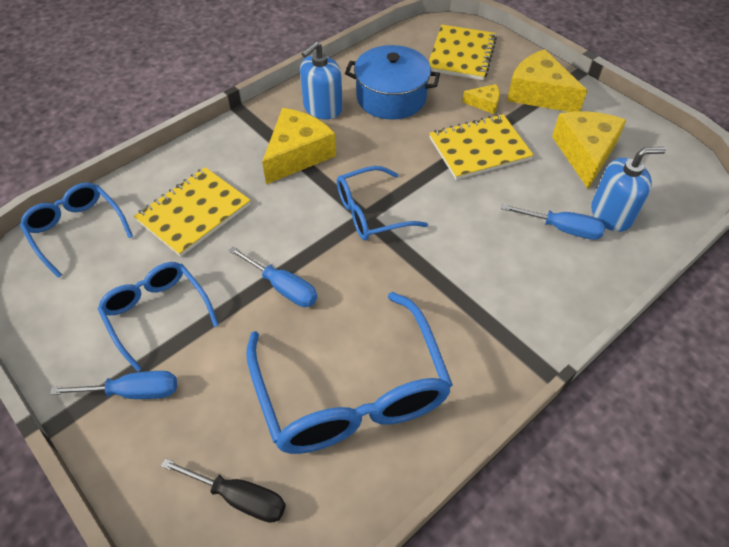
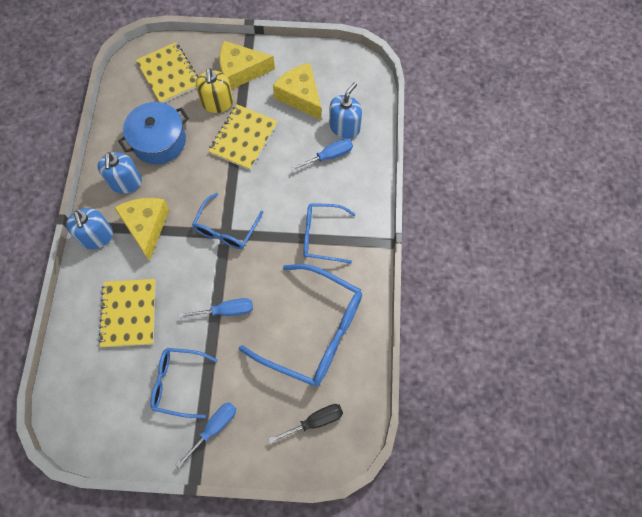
camera: 45 degrees left, 15 degrees up
(76, 230) = (73, 384): blue glasses -> blue glasses (321, 236)
(246, 131) = (96, 237): none -> blue soap dispenser
(484, 104) = (217, 103): yellow cheese -> yellow soap dispenser

